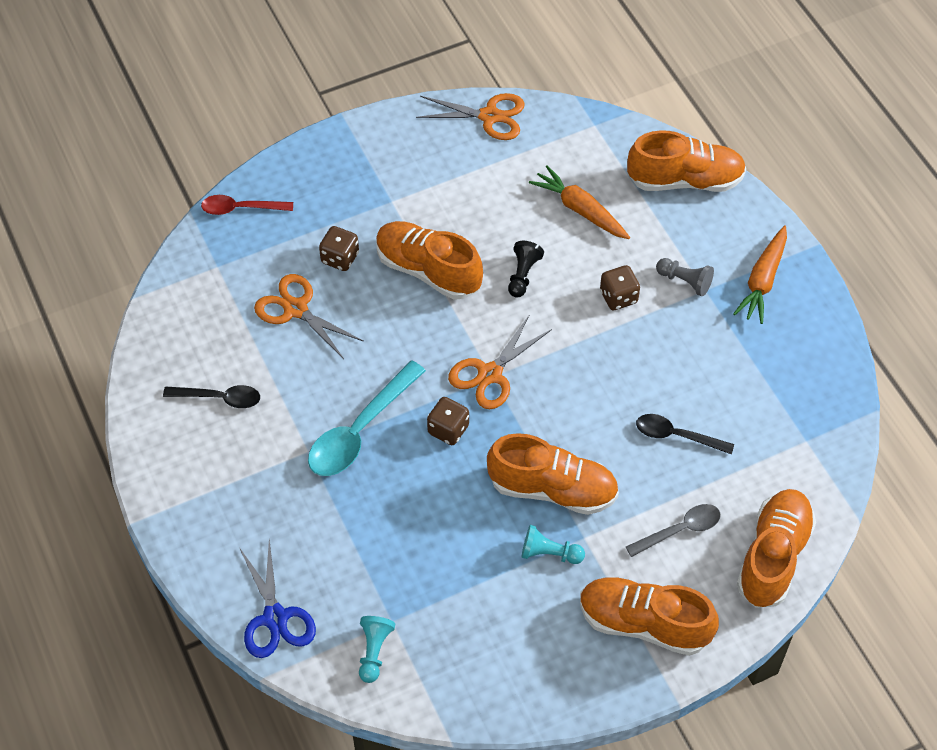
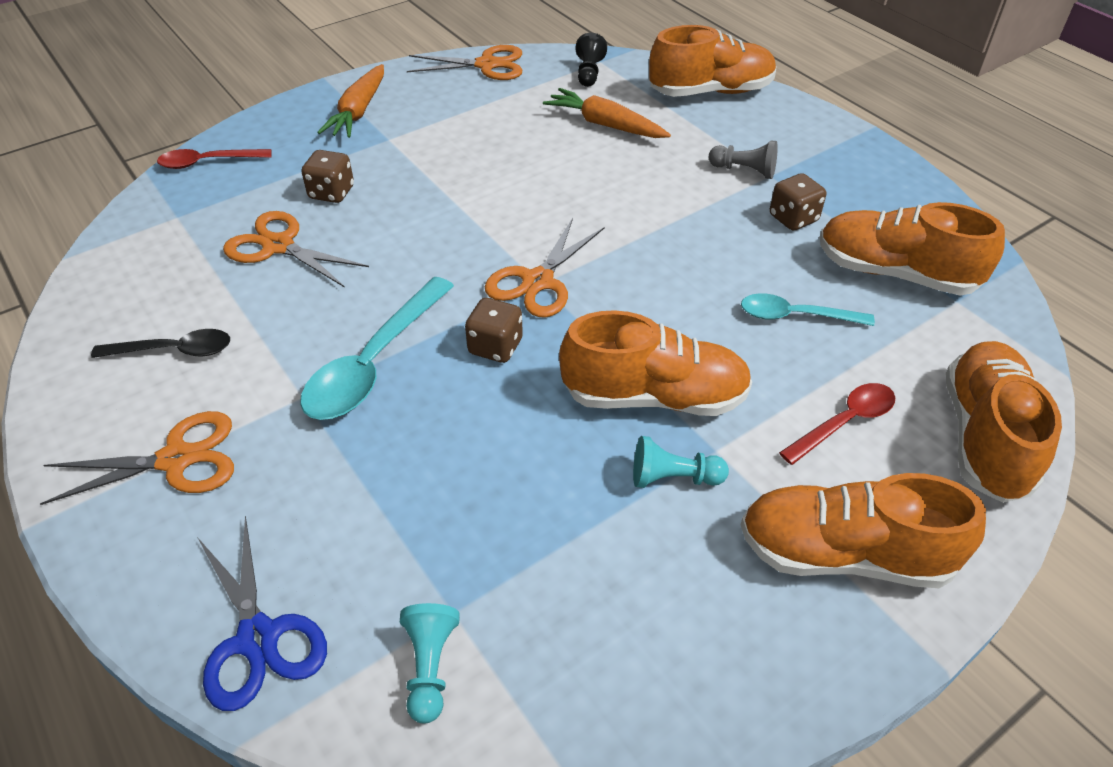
camera: 10 degrees left, 10 degrees down
(224, 488) = (176, 460): none -> orange scissors
(428, 270) = (441, 193): orange shoe -> orange shoe (895, 273)
(523, 275) = (555, 185): black pawn -> black pawn (589, 73)
(618, 297) = (673, 192): brown dice -> brown dice (793, 218)
(676, 435) = (795, 316): black spoon -> turquoise spoon
(680, 530) = (845, 422): grey spoon -> red spoon
(762, 281) = (831, 161): orange carrot -> orange carrot (358, 112)

